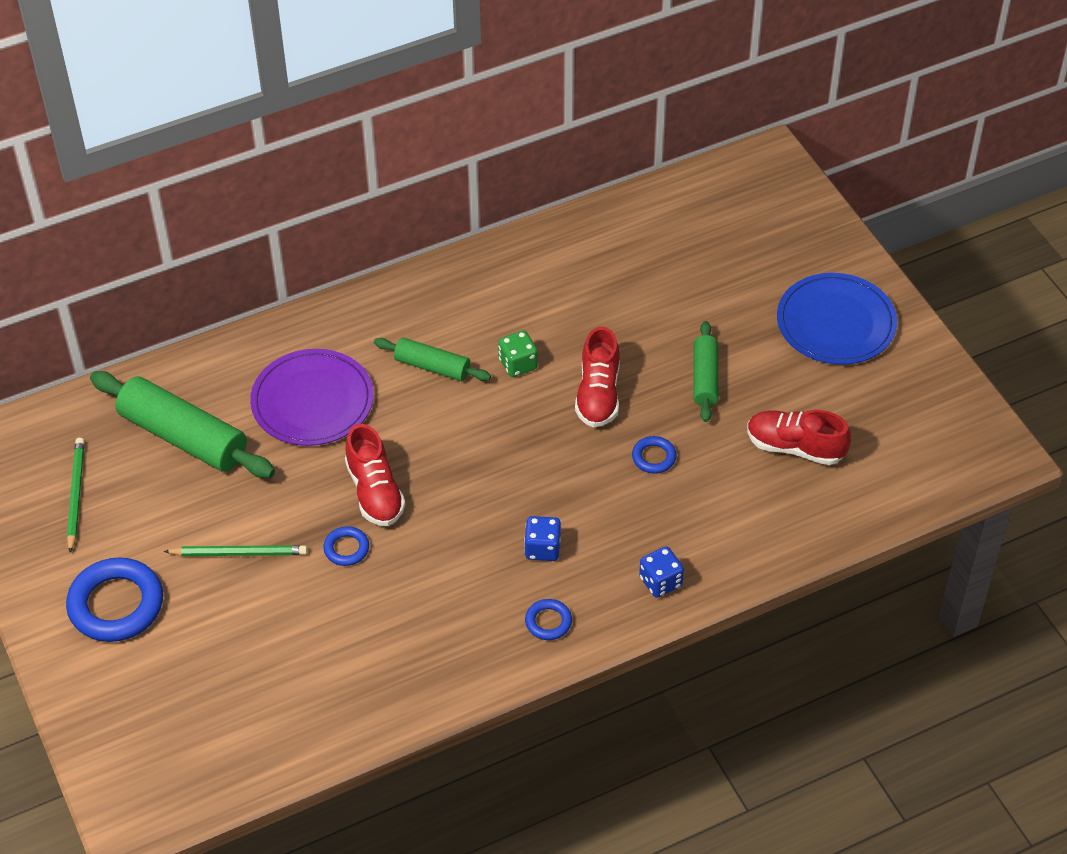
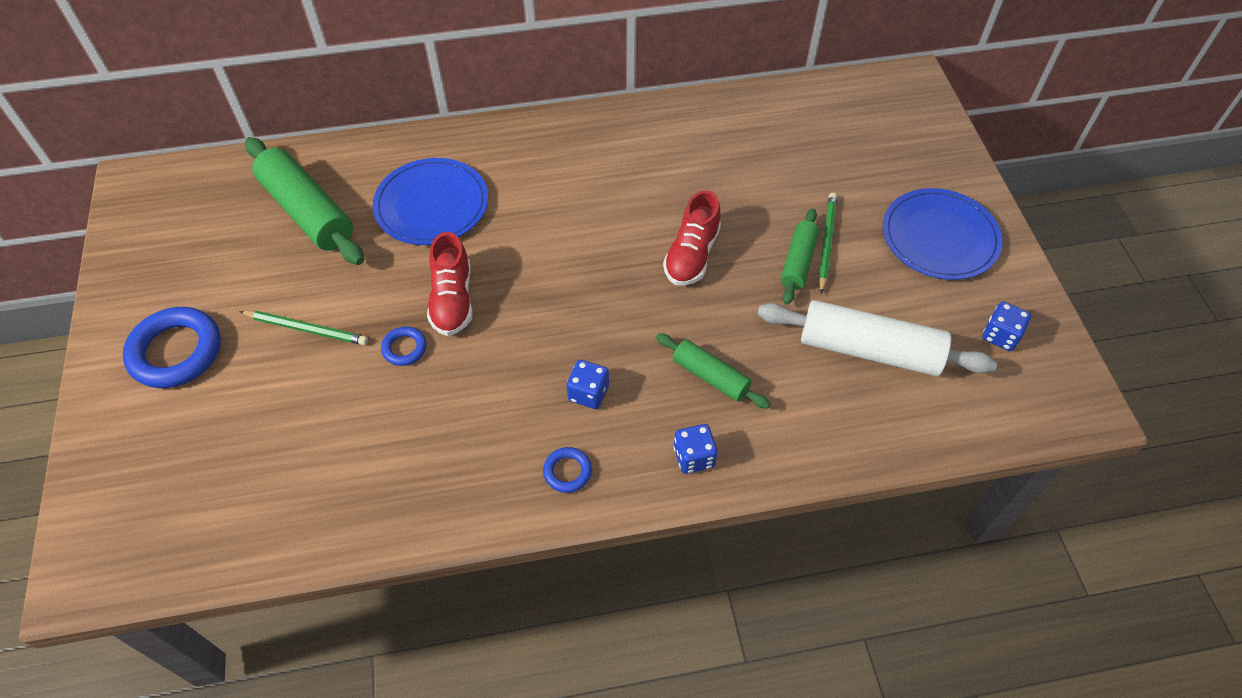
camera: 15 degrees right, 5 degrees up
(75, 495) = (192, 242): green pencil -> green pencil (826, 242)
(312, 401) = (431, 205): purple plate -> blue plate
(432, 367) = (549, 197): green rolling pin -> green rolling pin (710, 377)
(518, 364) = (627, 211): green dice -> none
(654, 457) = (726, 327): blue ring -> none
(795, 447) = (869, 349): red shoe -> white rolling pin
(913, 407) = (1000, 336): none -> blue dice

